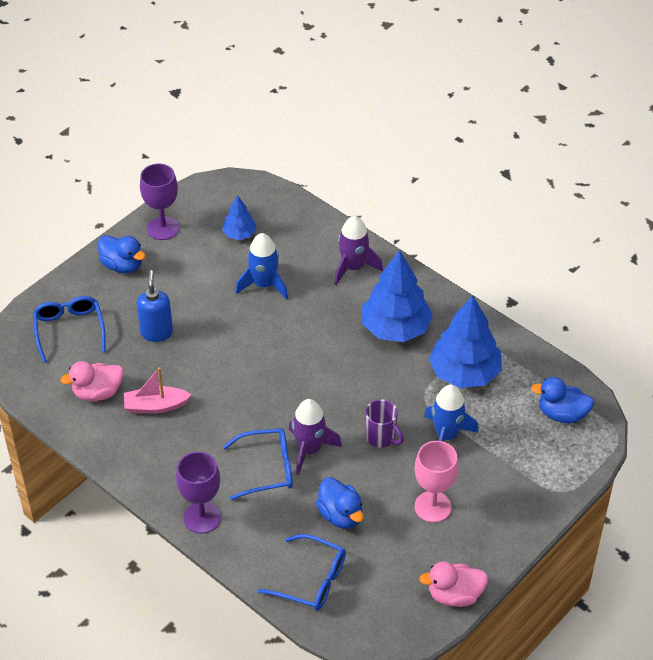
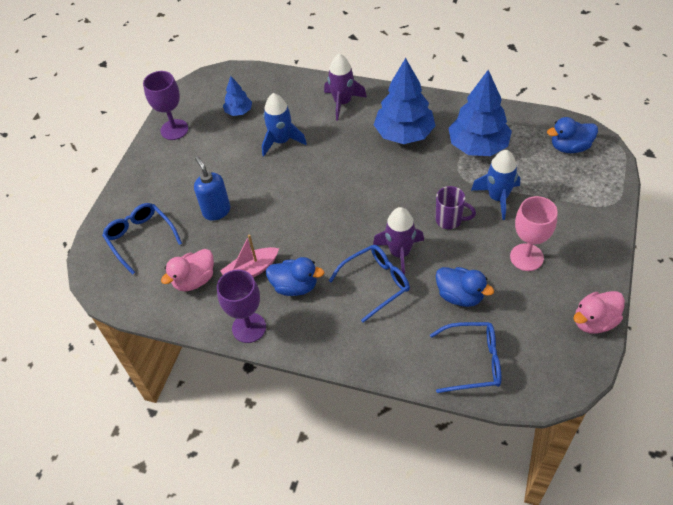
camera: 20 degrees left, 5 degrees up
(122, 265) = (157, 170): blue duck -> blue duck (295, 286)
(202, 517) = (347, 348): purple goblet -> purple goblet (249, 327)

